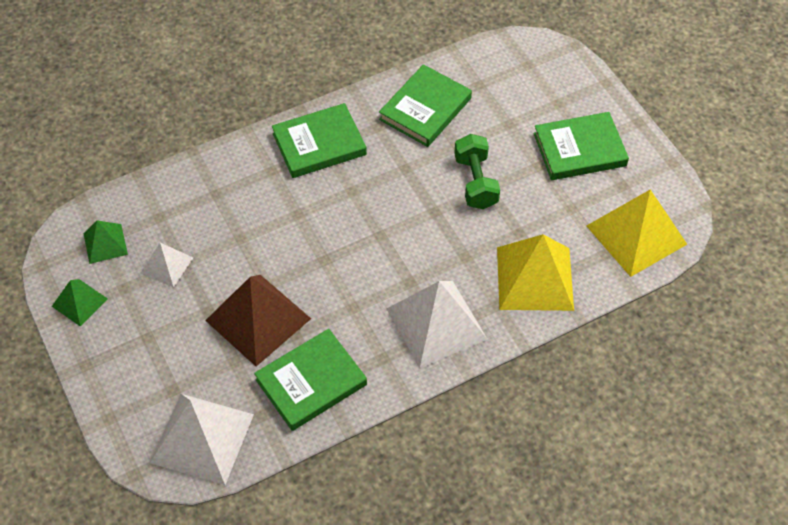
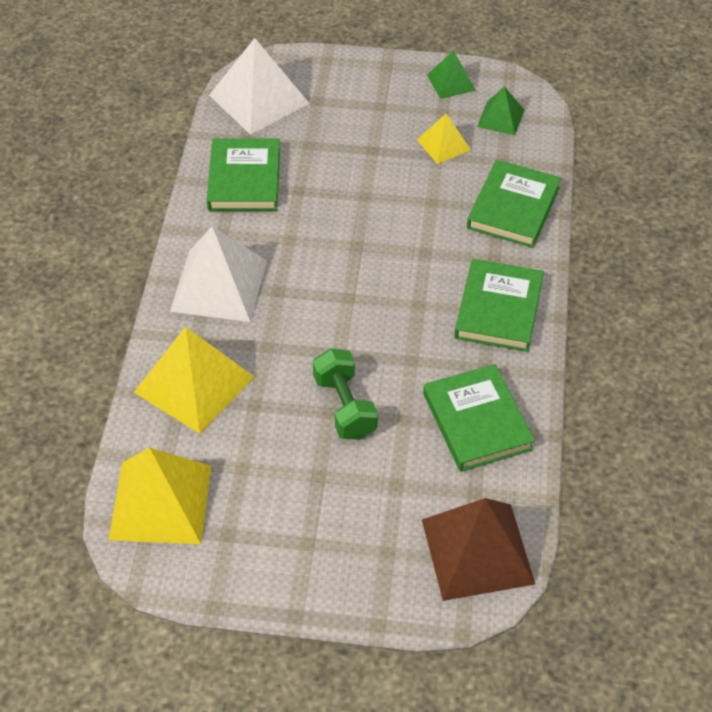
camera: 125 degrees right, 5 degrees down
(166, 265) = (443, 145): white pyramid -> yellow pyramid
(258, 319) = (335, 175): brown pyramid -> brown pyramid (477, 551)
(475, 182) = (344, 407): green dumbbell -> green dumbbell turned 45 degrees clockwise
(579, 150) = (306, 527): green book -> green book (513, 208)

